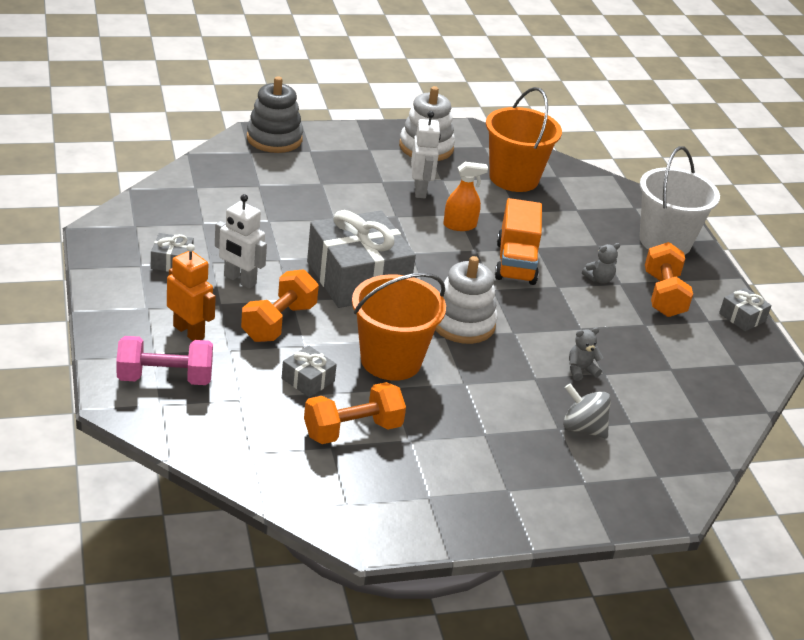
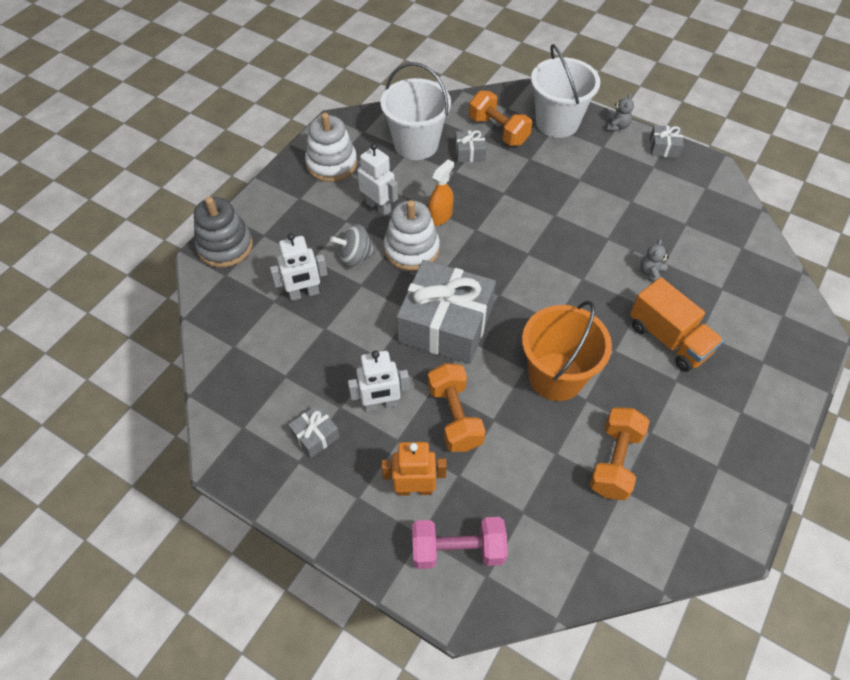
camera: 40 degrees left, 20 degrees up
(165, 378) = (458, 549): pink dumbbell -> pink dumbbell turned 45 degrees clockwise
(285, 195) = (304, 294): none -> white robot
(308, 380) = (536, 448): grey gift -> grey gift (470, 152)
(462, 323) = (550, 301): white stacking toy -> white stacking toy (411, 249)
(514, 178) = (416, 144): orange bucket -> white bucket
(516, 263) = (510, 218): orange truck -> orange truck (669, 339)
(583, 428) = (710, 319): grey spinning top -> grey spinning top (355, 257)
(599, 279) = (566, 187): grey teddy bear -> grey teddy bear (617, 126)
(663, 295) = (610, 168): orange dumbbell -> orange dumbbell (498, 130)

